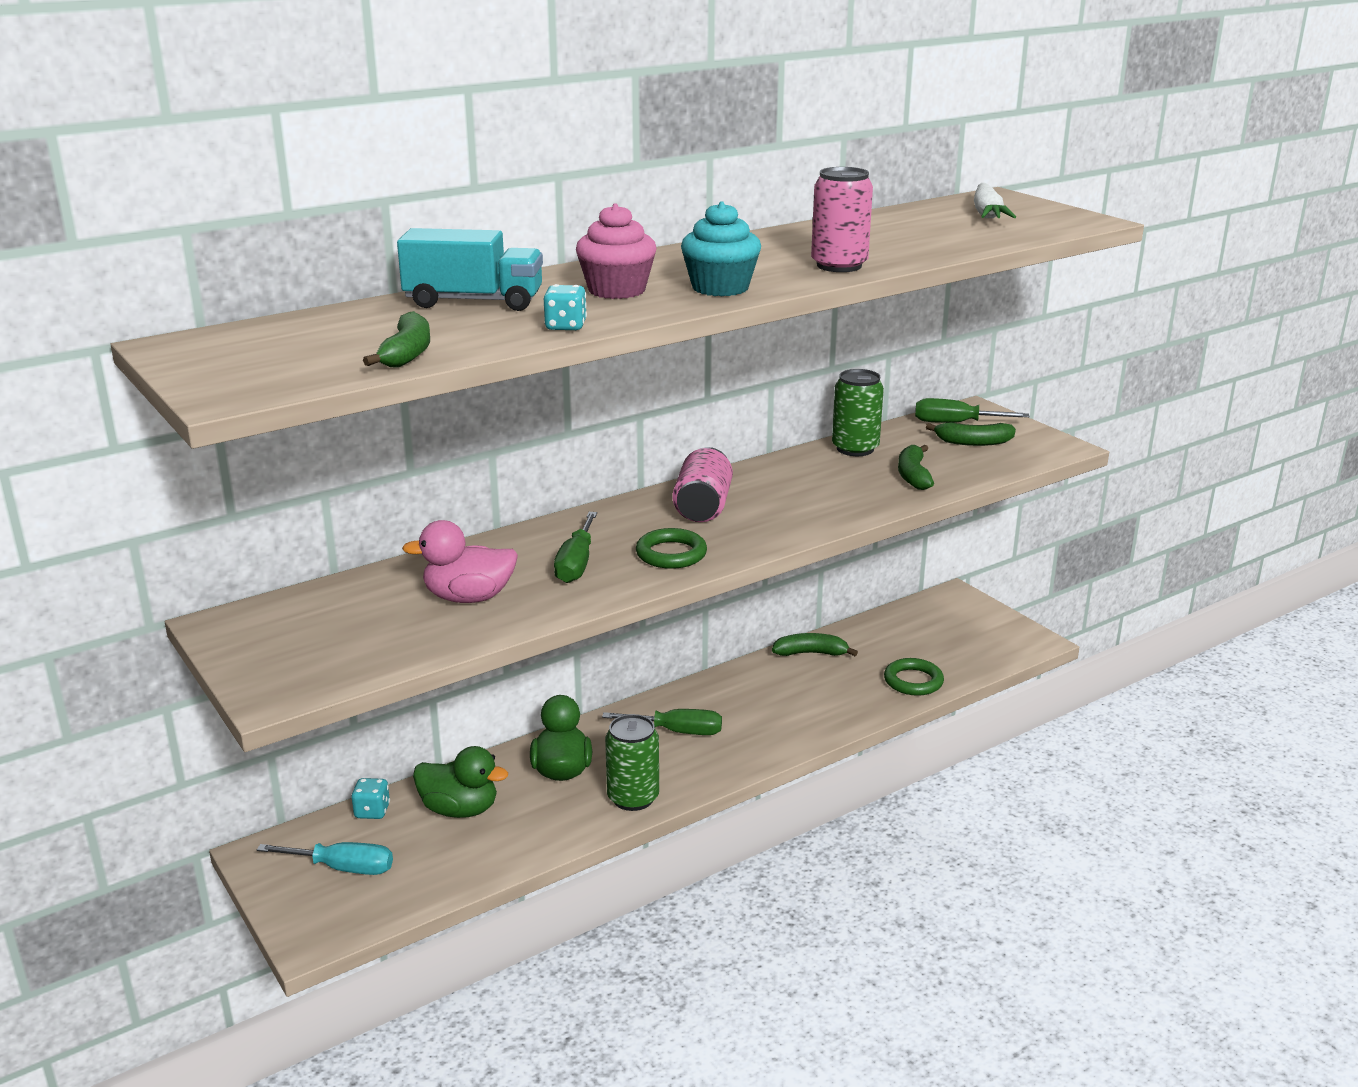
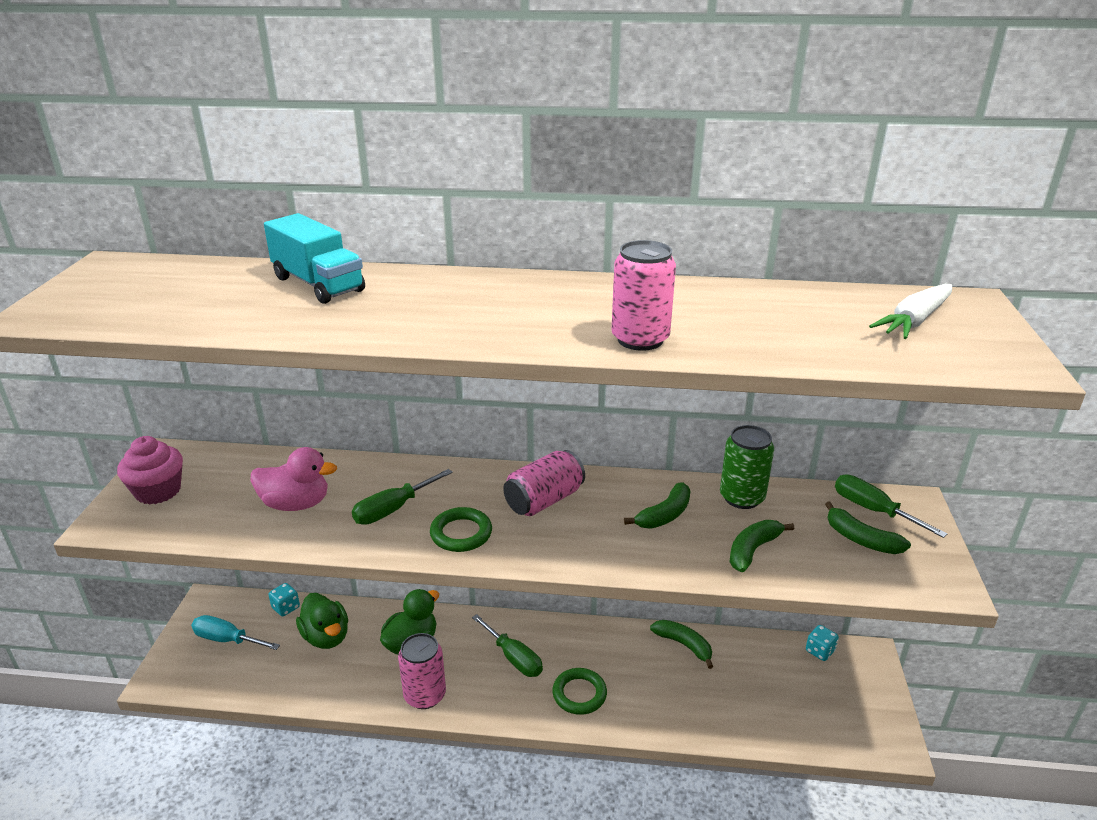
camera: 40 degrees right, 5 degrees up
(343, 868) = (227, 639): turquoise screwdriver -> turquoise screwdriver turned 150 degrees clockwise
(407, 354) = (181, 318): green banana -> green banana (664, 515)
(469, 598) = (296, 504): pink duck -> pink duck turned 150 degrees clockwise
(565, 326) = (314, 330): turquoise dice -> turquoise dice (819, 651)
(617, 290) = (423, 306): pink cupcake -> pink cupcake (158, 491)
(633, 798) = (425, 695): green can -> pink can
(720, 288) = (496, 330): turquoise cupcake -> none
(913, 681) = (735, 720): green ring -> green ring (579, 694)

